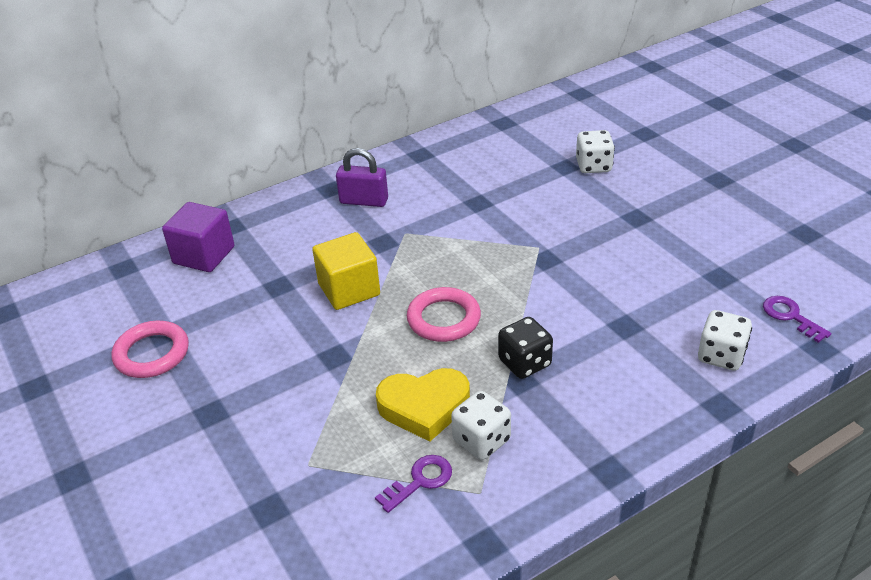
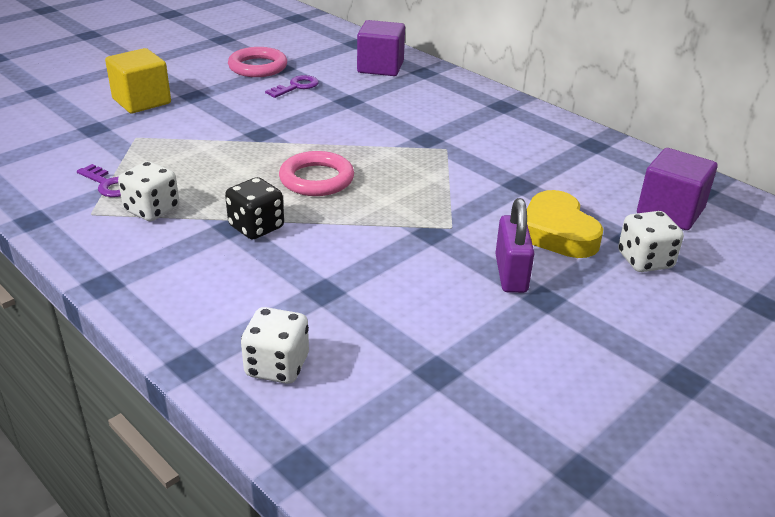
camera: 75 degrees right, 5 degrees down
(349, 289) = (350, 130): yellow cube -> yellow cube (141, 101)
(364, 201) = (490, 123): purple padlock -> purple padlock (511, 274)
(424, 407) = (196, 179): yellow heart -> yellow heart (557, 232)
(531, 142) = (670, 211): none -> purple cube
(790, 316) = (365, 438): purple key -> purple key (296, 87)

